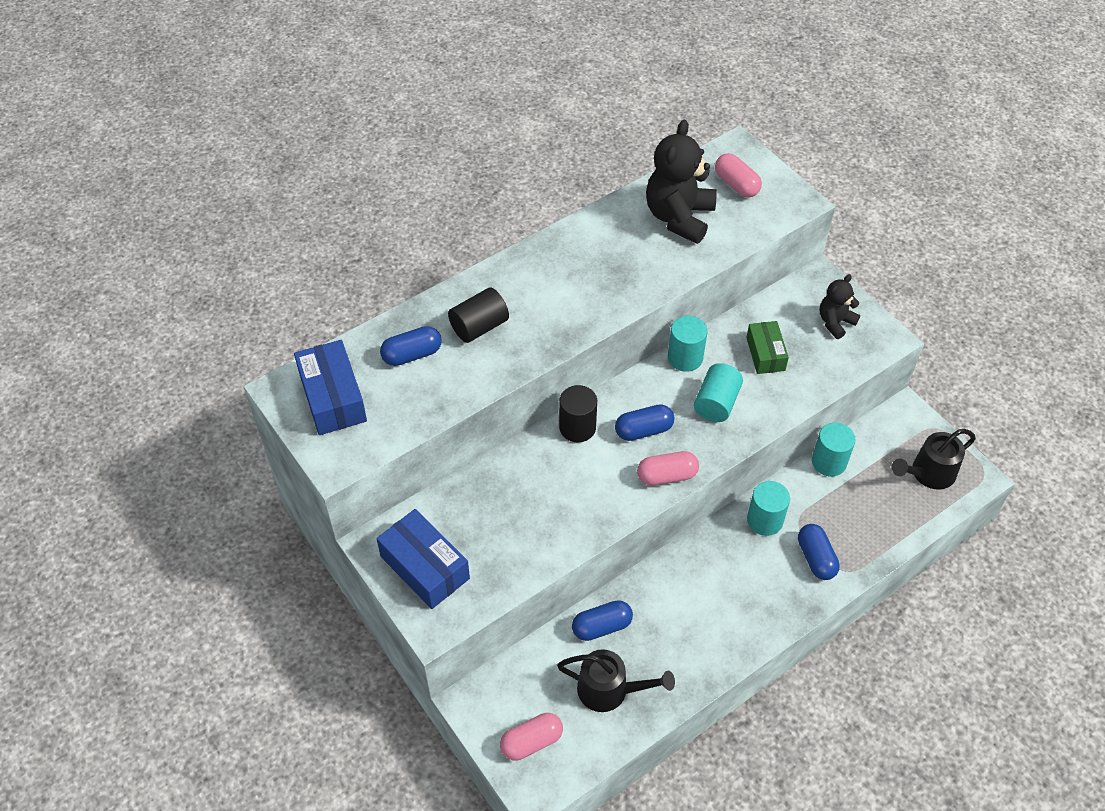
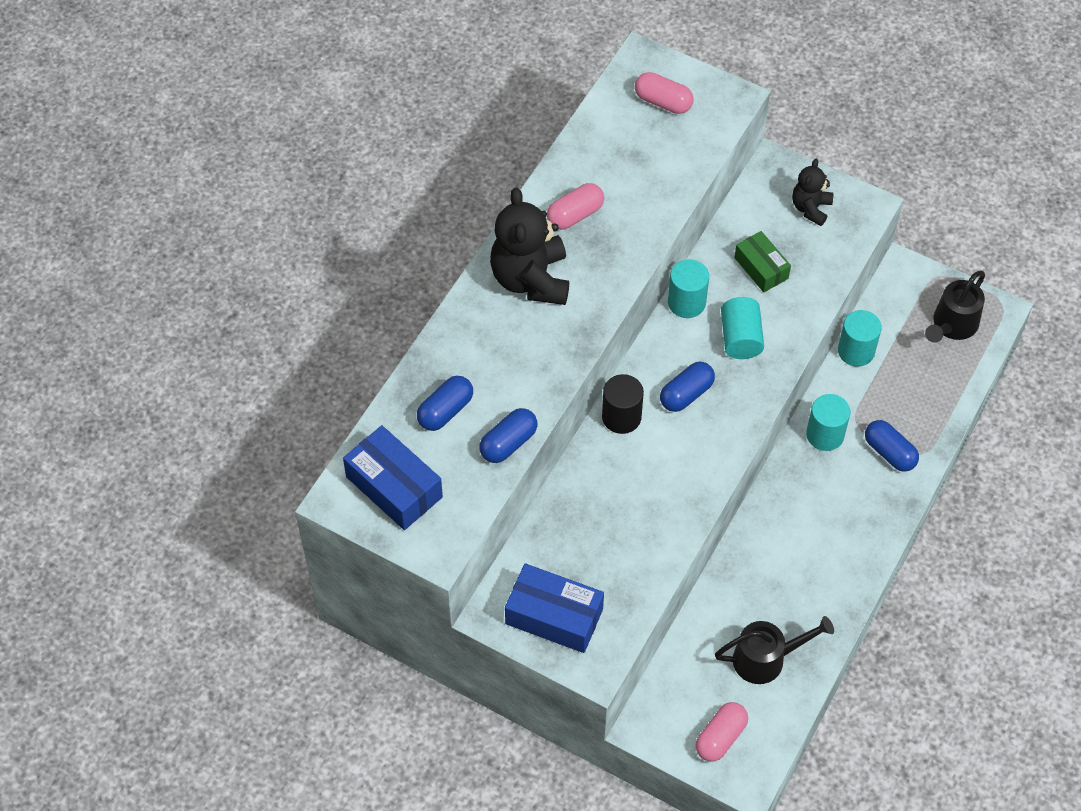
camera: 25 degrees left, 5 degrees up
(479, 326) = (494, 355): black cylinder -> none
(602, 626) = (727, 602): blue capsule -> blue capsule (508, 443)
(667, 476) = (732, 431): pink capsule -> pink capsule (575, 215)
(679, 217) = (625, 160): black teddy bear -> black teddy bear (531, 279)

